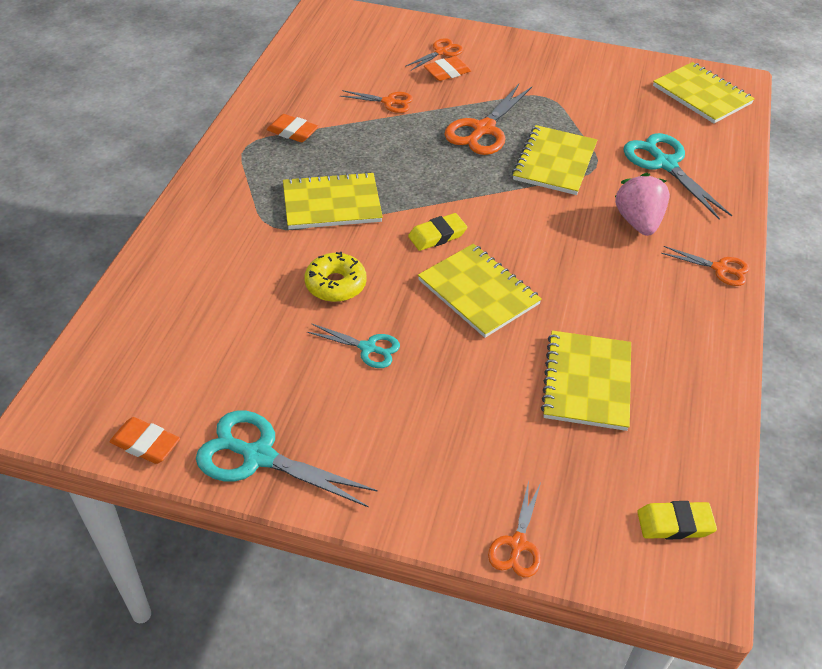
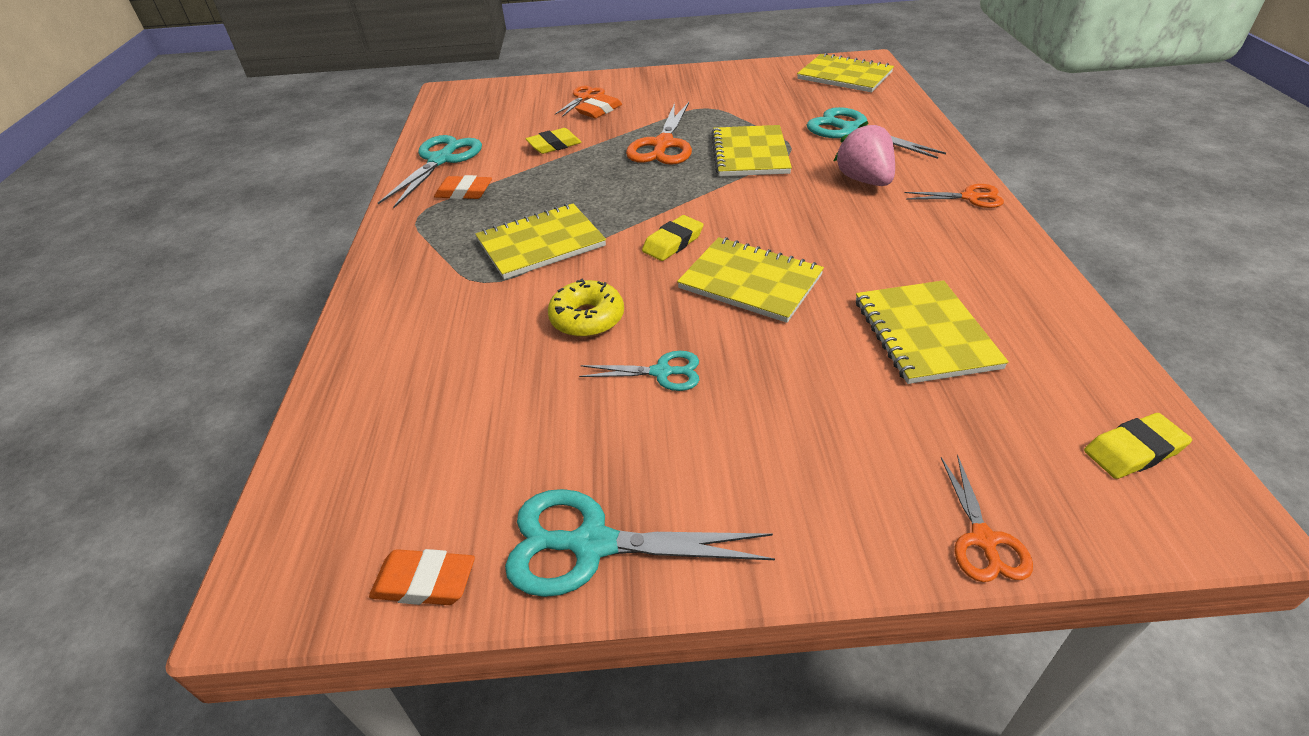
camera: 15 degrees left, 5 degrees down
(287, 91) = (441, 160): none -> turquoise scissors
(389, 102) = (554, 145): orange scissors -> yellow eraser

